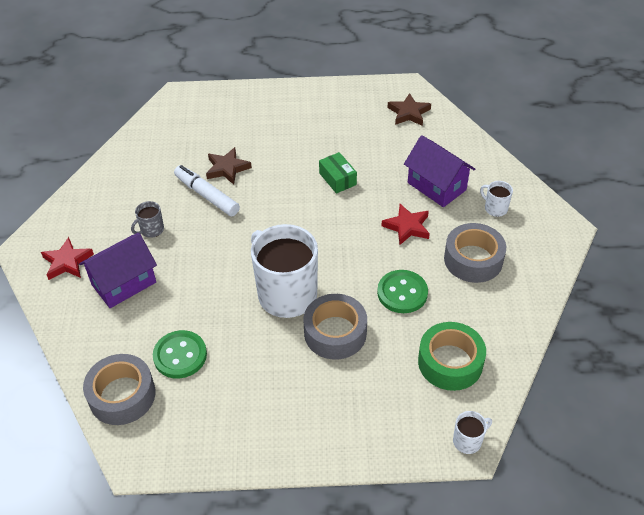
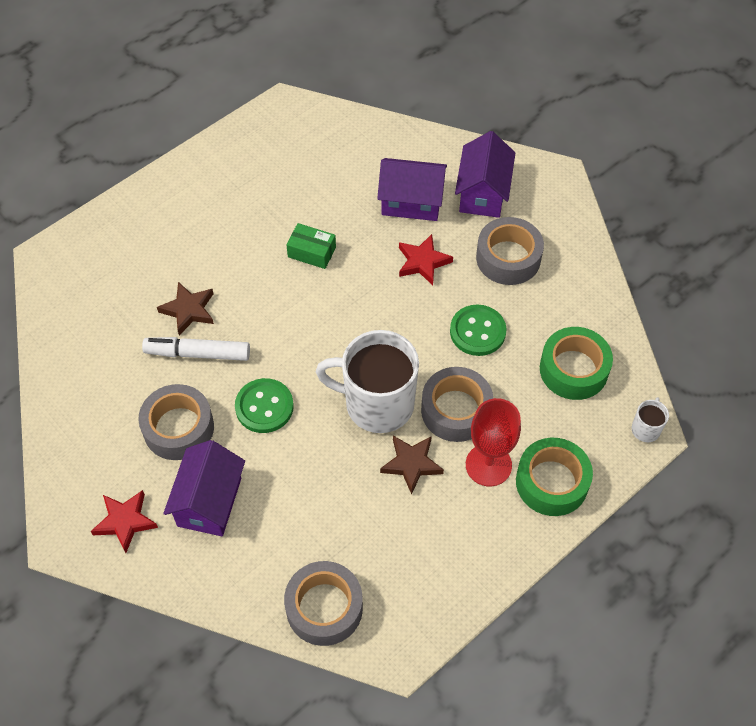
camera: 40 degrees left, 10 degrees up
(151, 230) = (178, 428): grey mug -> grey tape
(180, 355) = (339, 531): green button -> green button (264, 407)
(322, 383) = (488, 465): none -> red goblet
(356, 427) = (552, 482): none -> green tape
(409, 113) = (313, 135): brown star -> brown star (411, 464)
(495, 208) = (482, 193): white mug -> purple house

